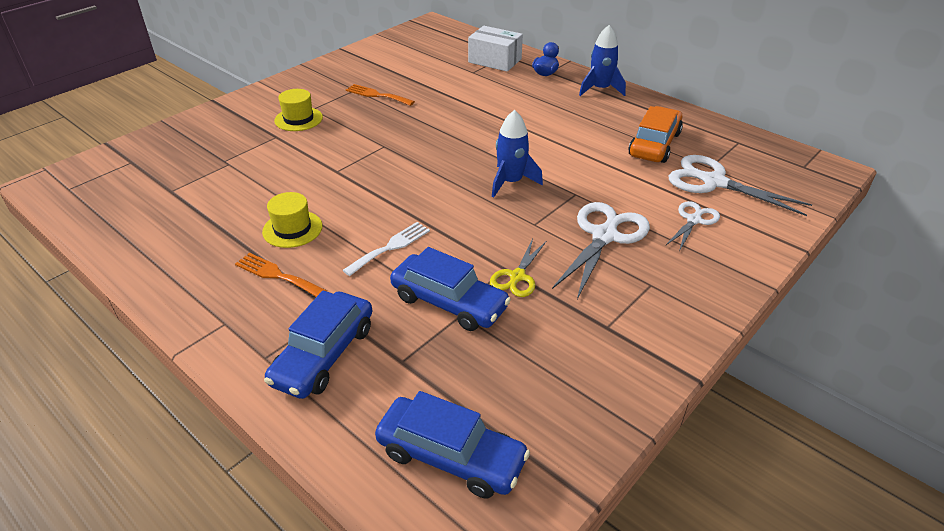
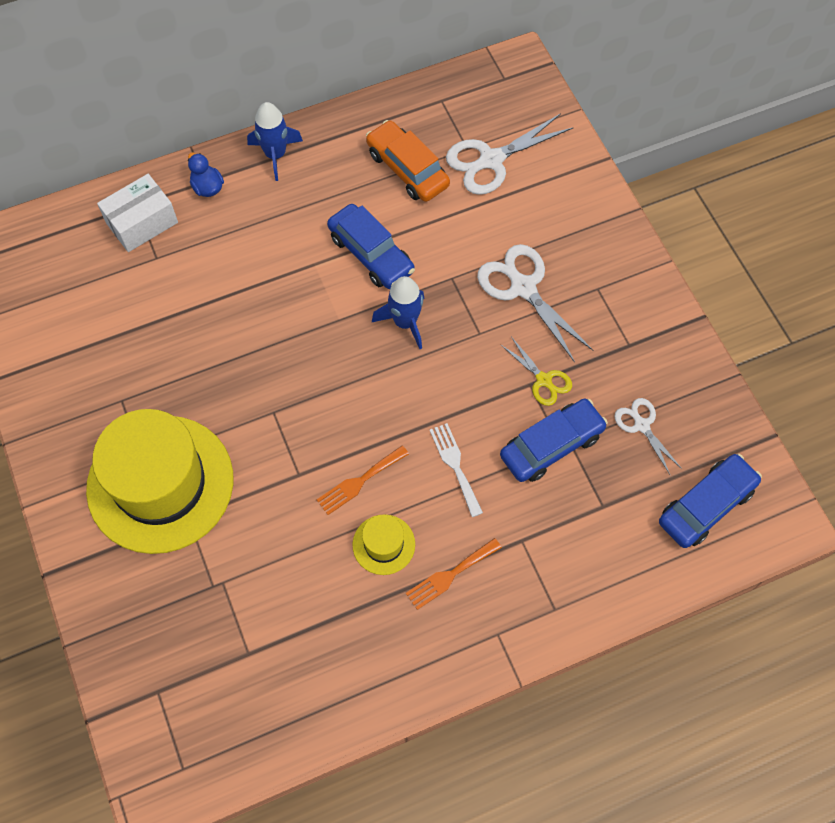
camera: 65 degrees left, 25 degrees up
(298, 119) = (160, 483): yellow hat -> yellow hat, size x2.38
(324, 355) = (571, 562): blue car -> blue car (371, 254)
(377, 95) = (151, 381): orange fork -> orange fork (359, 481)
(694, 220) = (535, 209): white scissors -> white scissors (641, 425)

